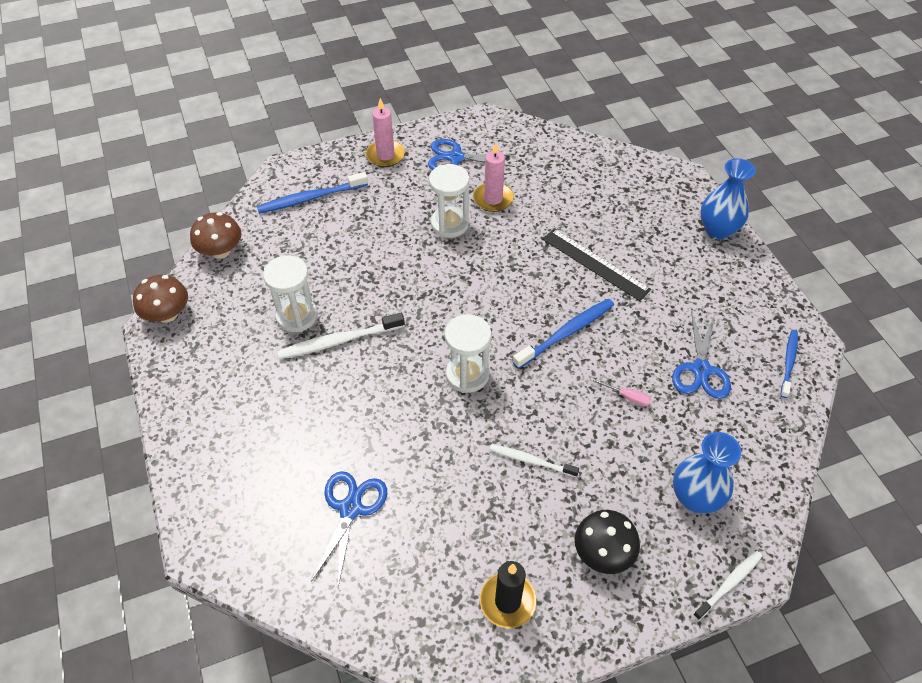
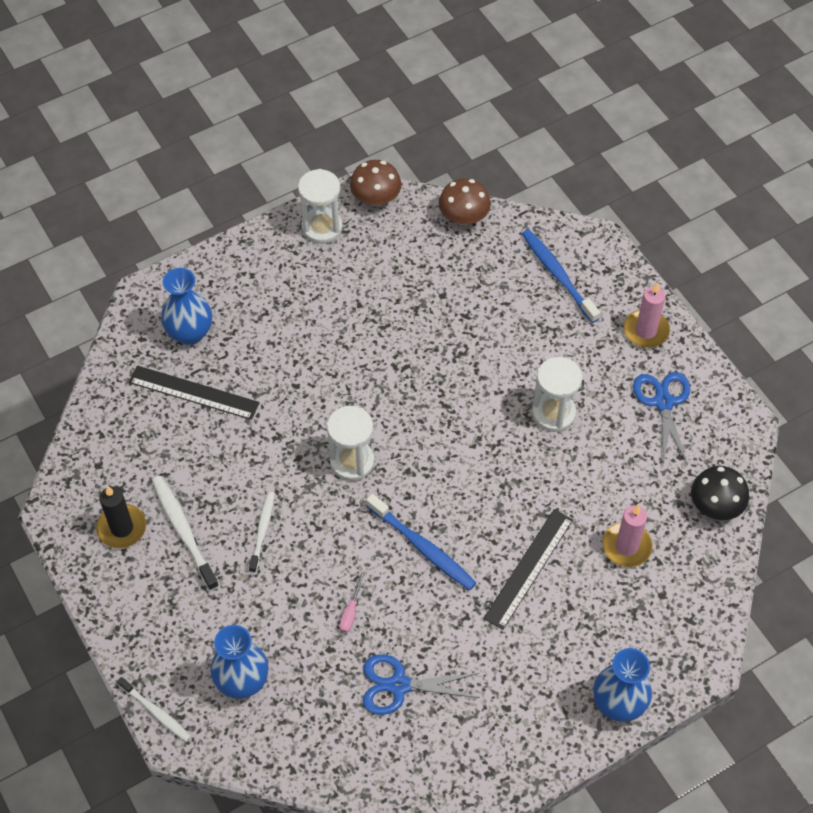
camera: 80 degrees right, 5 degrees up
(271, 505) = (190, 333): none -> blue vase
(297, 316) = (395, 301): white hourglass -> white hourglass (322, 227)
(338, 341) = (371, 343): white toothbrush -> white toothbrush (183, 531)
(350, 508) = (194, 392): blue scissors -> black ruler
(493, 199) = (605, 451): pink candle -> pink candle (626, 546)
(603, 553) = (175, 601): black mushroom -> black mushroom (715, 505)
(789, 362) = (427, 780): blue toothbrush -> none

